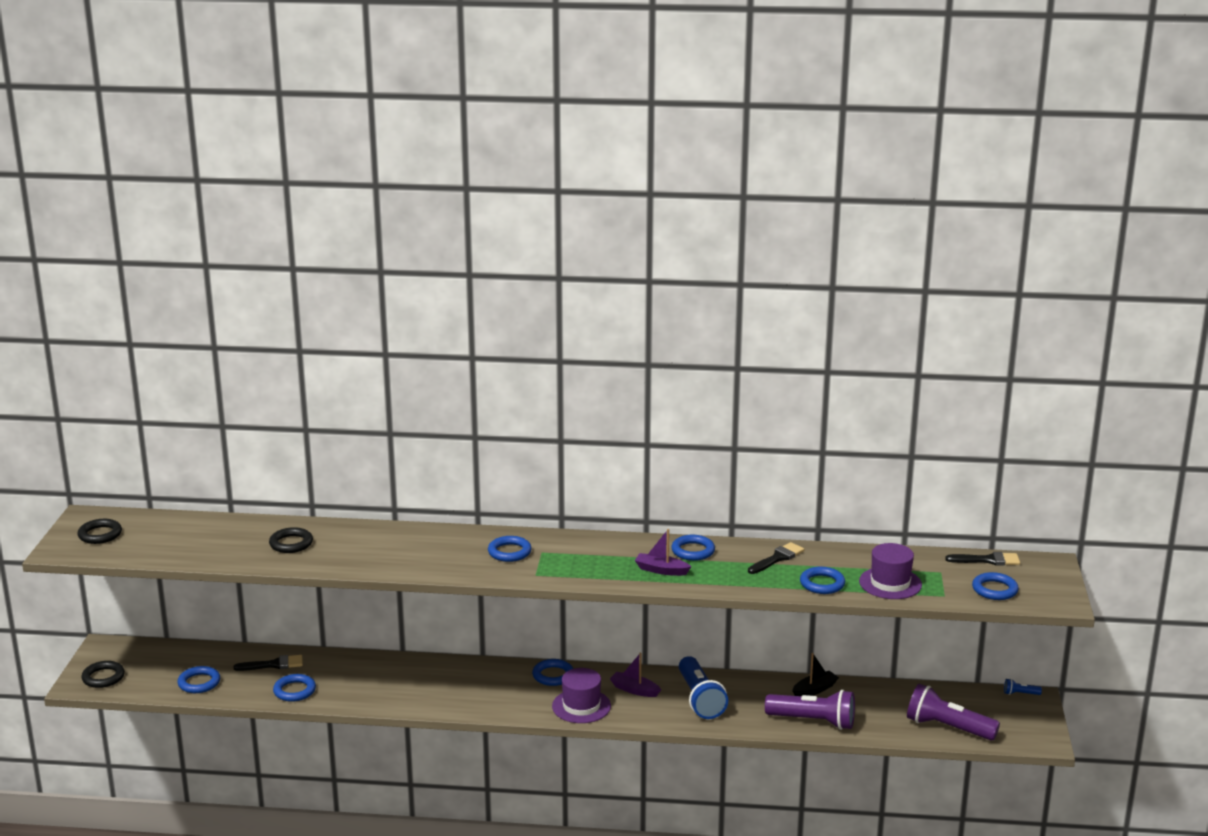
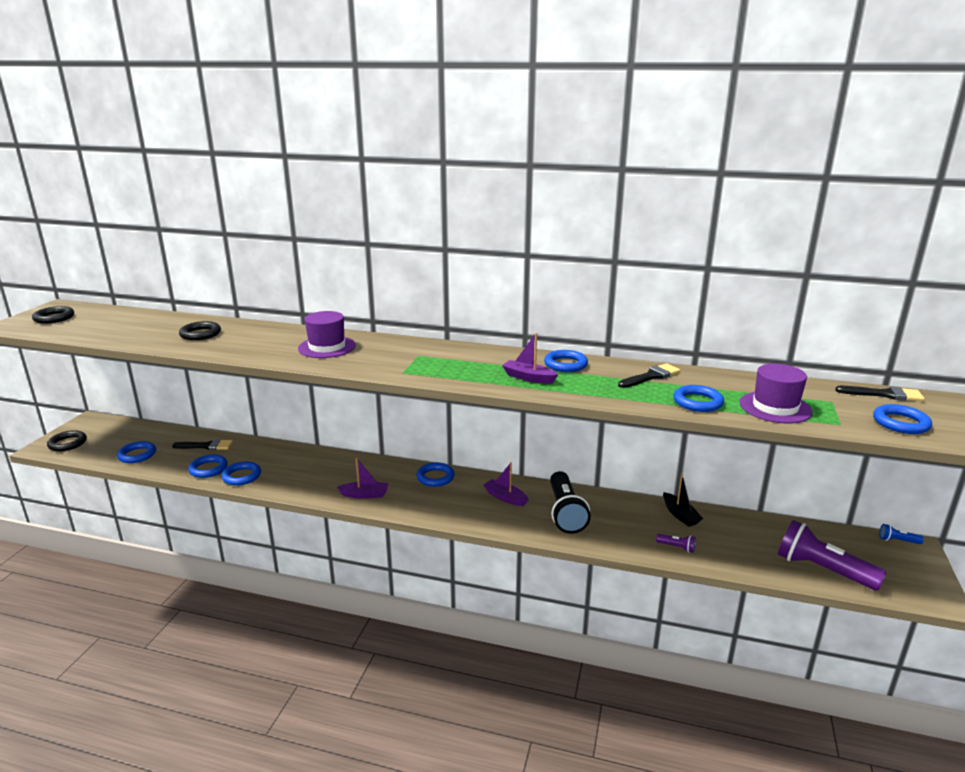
camera: 10 degrees right, 0 degrees up
(485, 702) = (365, 495): none -> purple boat
(509, 552) = (388, 353): blue ring -> blue ring (241, 476)
(581, 706) = (451, 508): purple hat -> purple hat (327, 347)
(700, 699) = (565, 513): blue flashlight -> black flashlight
(813, 721) = (676, 547): purple flashlight -> purple flashlight, size x0.42
(814, 690) = (680, 515): black boat -> black boat turned 90 degrees clockwise

